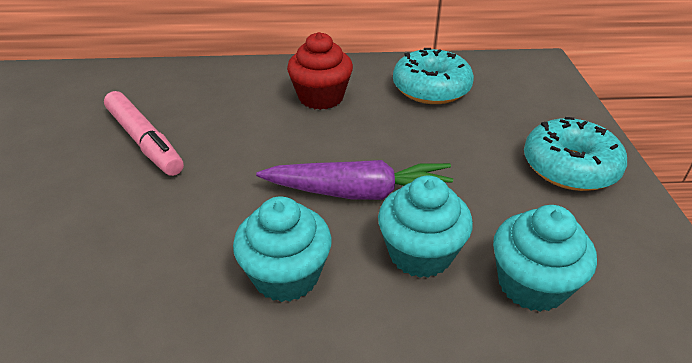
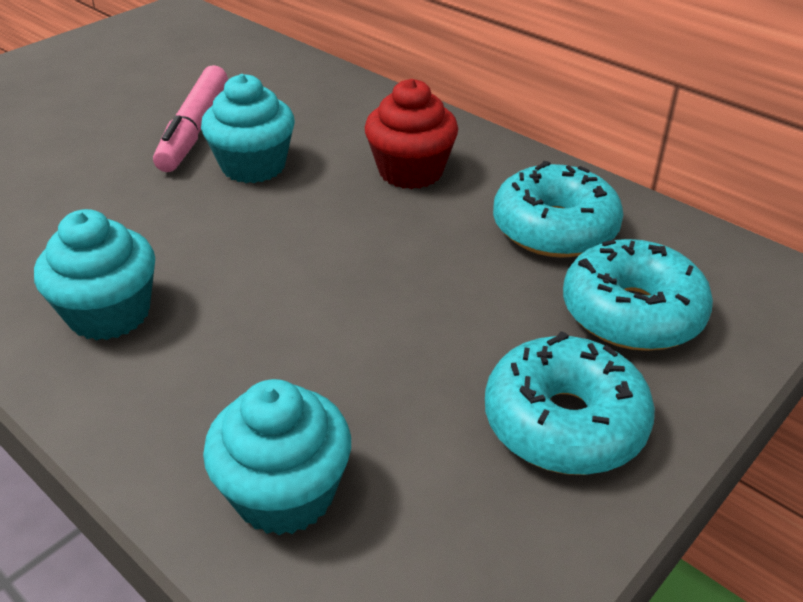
camera: 45 degrees right, 0 degrees up
(358, 193) = (283, 287): purple carrot -> none
(420, 253) = (238, 380): turquoise cupcake -> turquoise cupcake (253, 166)
(517, 107) = (631, 313): none -> turquoise donut

